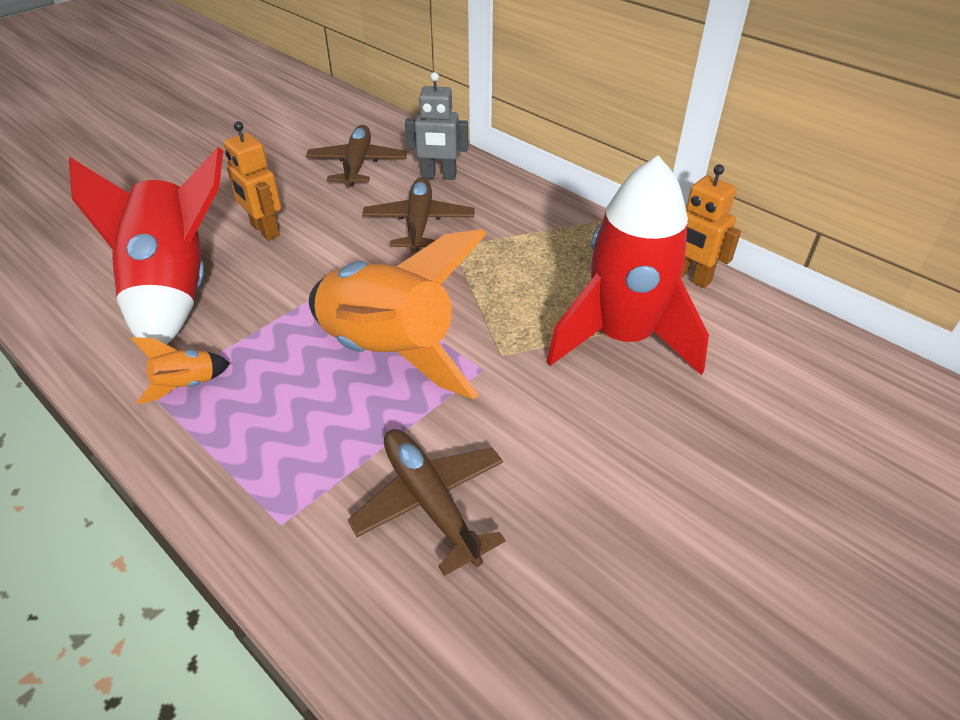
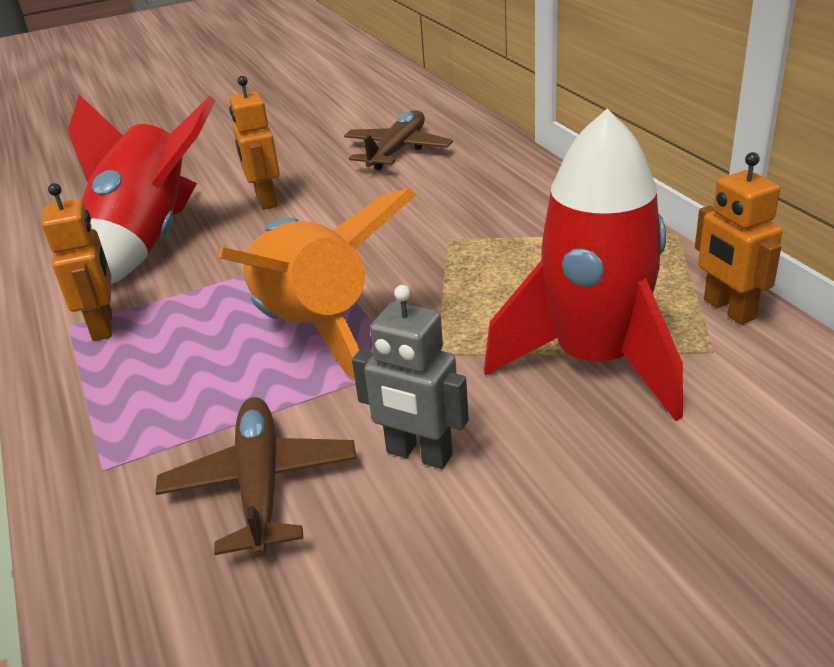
camera: 25 degrees right, 10 degrees down
(186, 385) = (103, 326): orange rocket -> orange robot
(419, 223) = (427, 212): brown plane -> none
(439, 176) = (478, 169): grey robot -> grey robot (419, 454)

